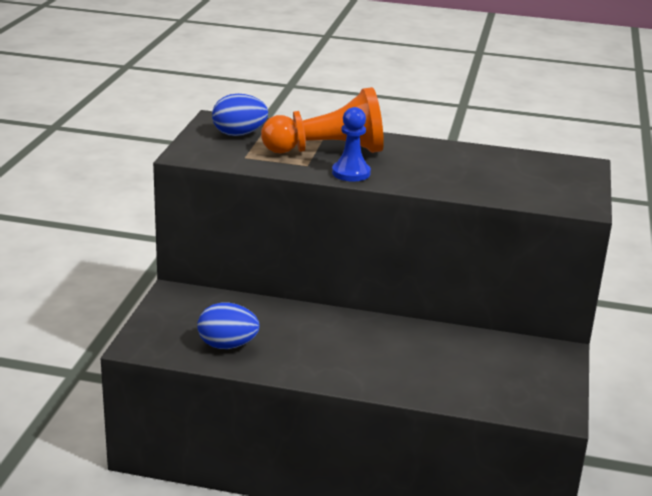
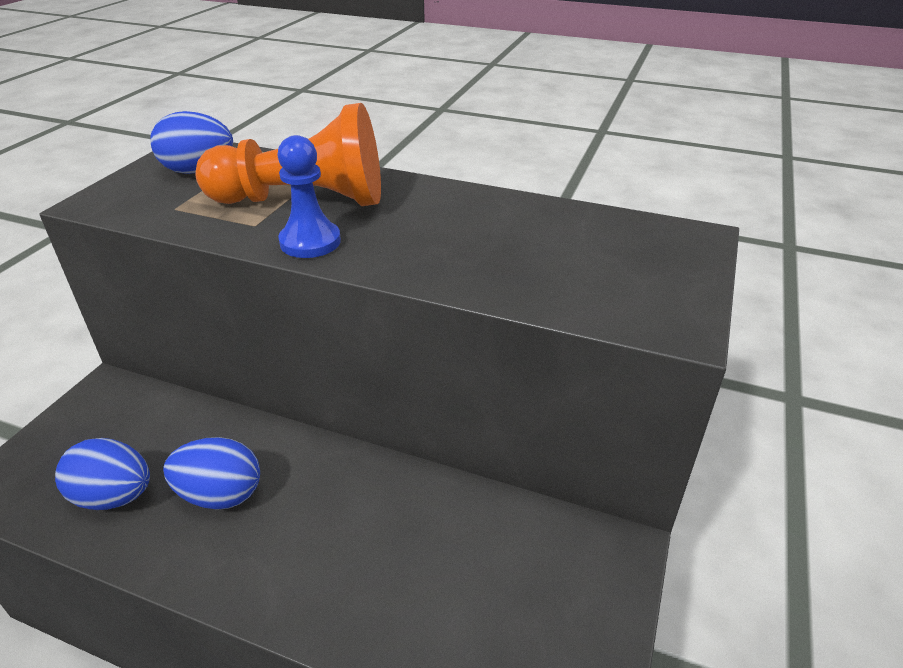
camera: 10 degrees right, 10 degrees up
(298, 341) = (220, 495): none -> blue egg

